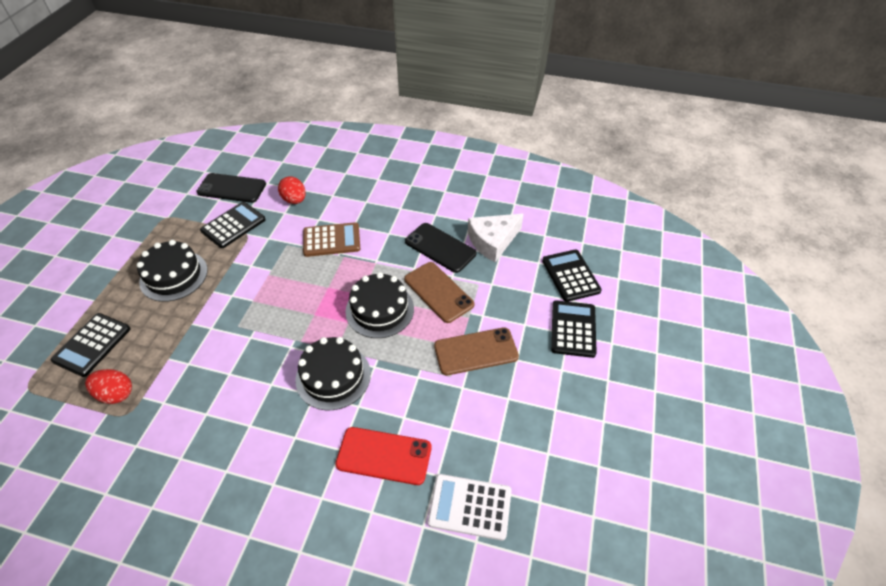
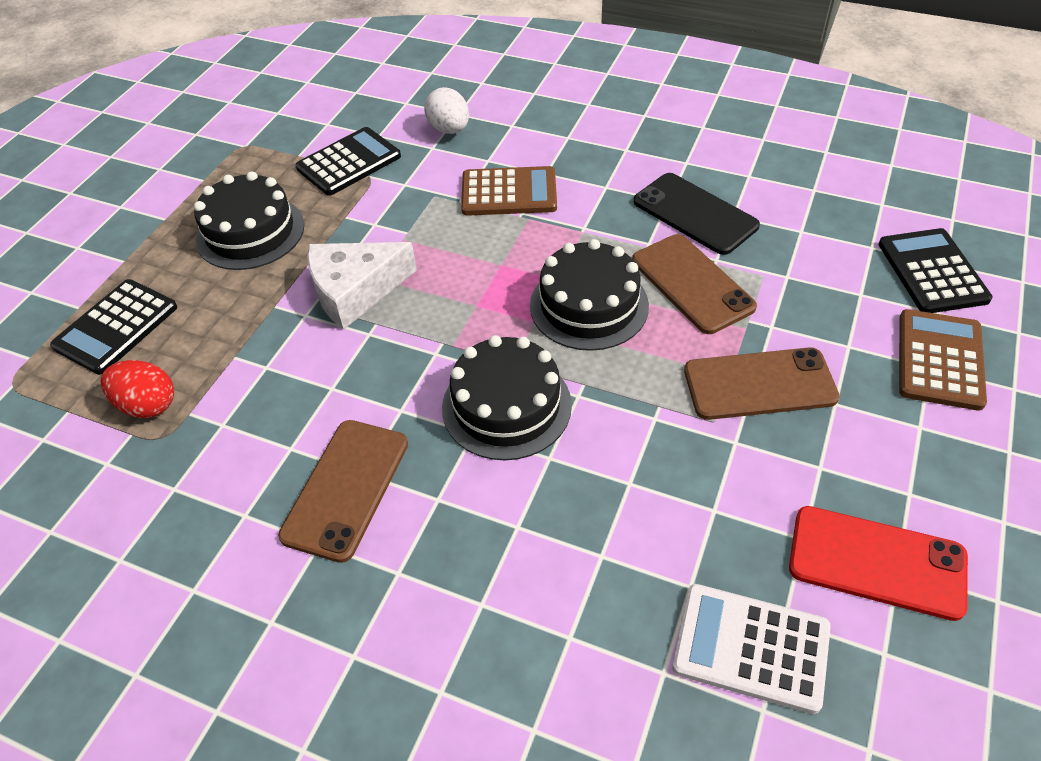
camera: 10 degrees right, 0 degrees up
(232, 188) = (349, 108): black phone -> none
(240, 436) = (346, 488): none -> brown phone
(294, 200) = (449, 129): red egg -> white egg
(384, 456) = (593, 544): red phone -> red phone (876, 562)
(492, 241) = (788, 209): white cheese -> white cheese (355, 291)
(573, 329) = (940, 360): black calculator -> brown calculator

